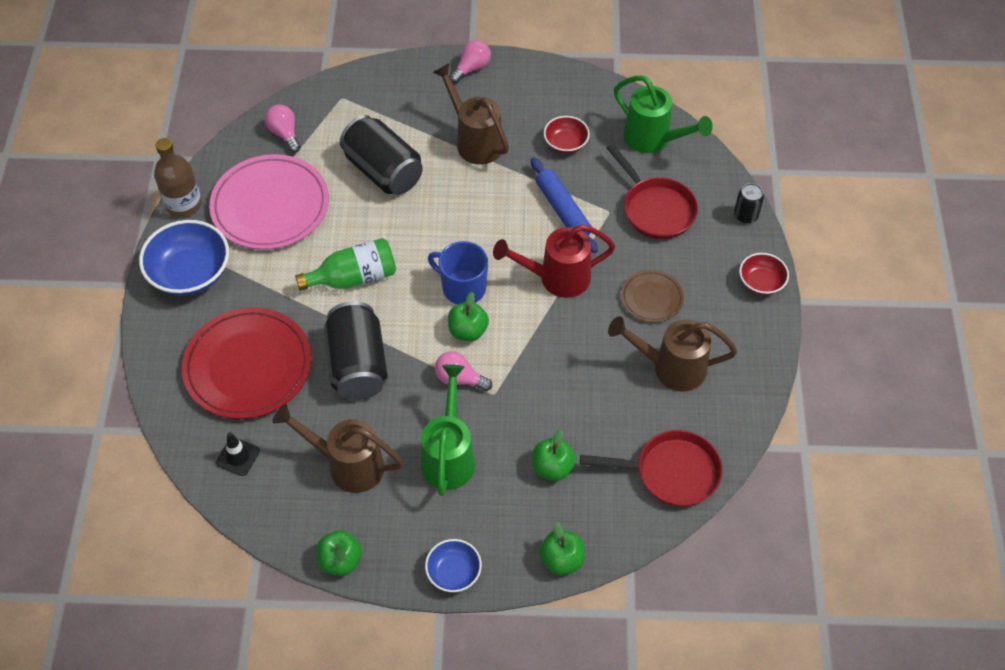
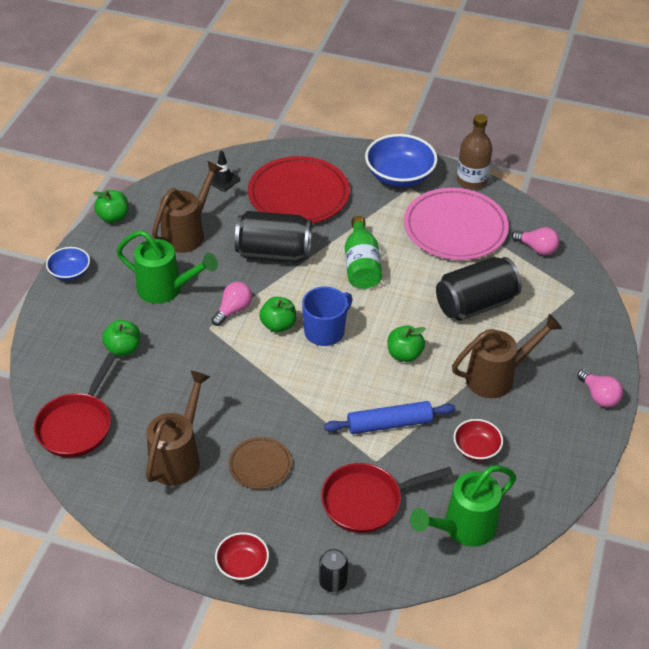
camera: 105 degrees right, 10 degrees down
(285, 134) = (536, 248): pink light bulb -> pink light bulb turned 45 degrees clockwise
(557, 278) = (310, 399): red watering can -> none
(561, 560) = (43, 334): green apple -> green apple (404, 354)

